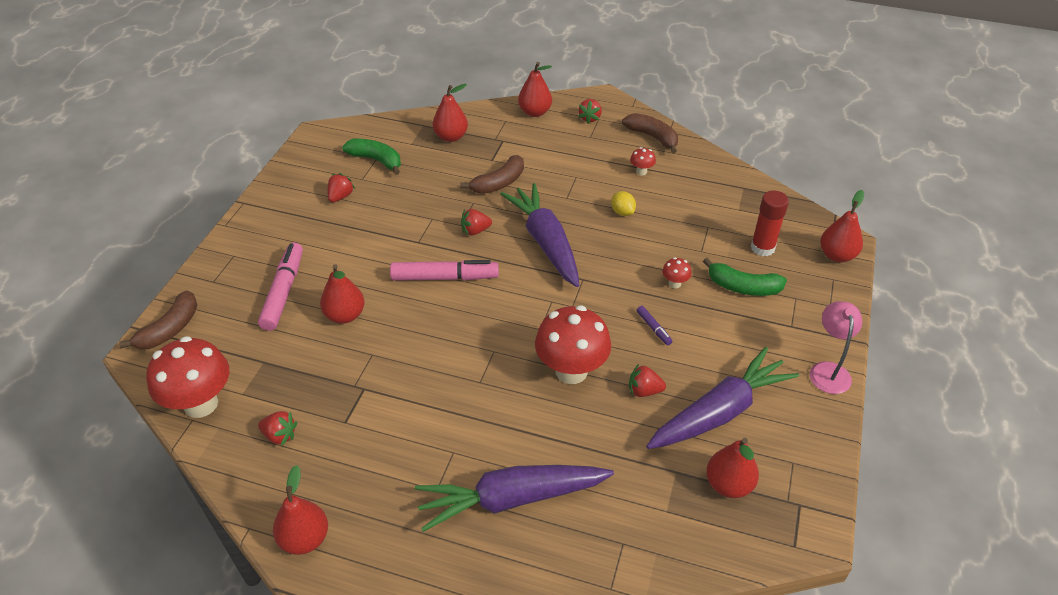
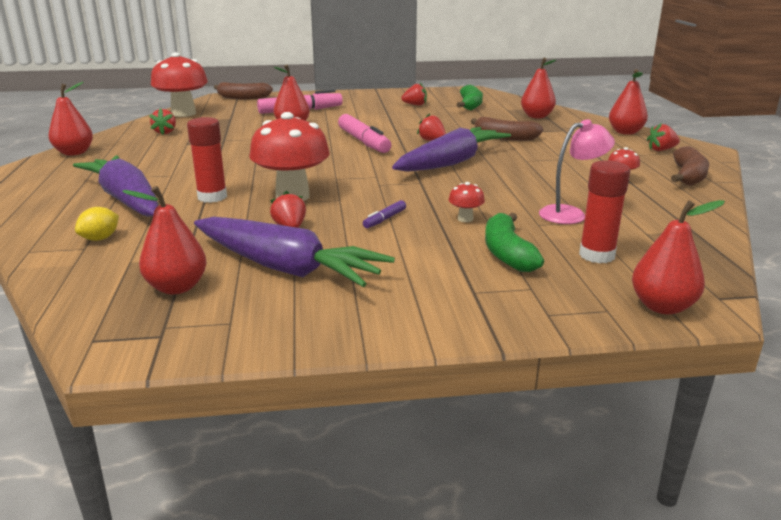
camera: 65 degrees right, 20 degrees down
(541, 429) = (212, 197): none -> red glue stick
(622, 212) = (542, 182): yellow lemon -> yellow lemon (100, 238)
(828, 370) = (415, 327): pink lamp -> pink lamp (570, 214)

